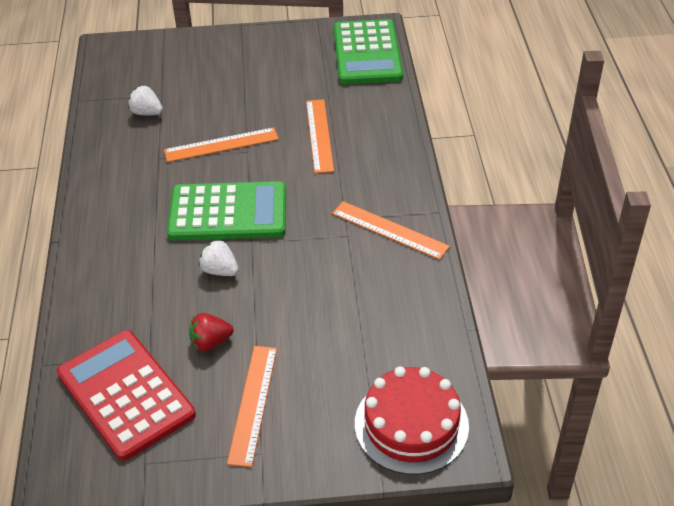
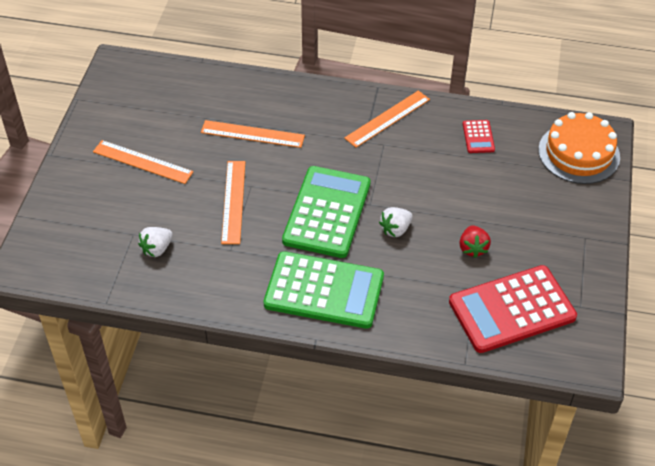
camera: 75 degrees left, 5 degrees up
(253, 404) = (540, 233): orange ruler -> orange ruler (142, 162)
(367, 53) = (152, 78): green calculator -> green calculator (324, 290)
(396, 316) = (478, 137): none -> red calculator
(411, 425) = (578, 153): red cake -> orange cake

